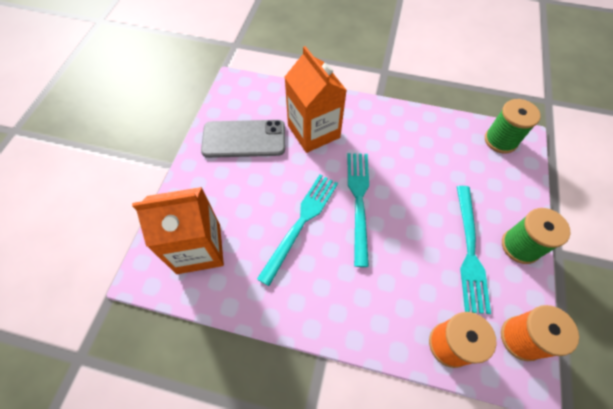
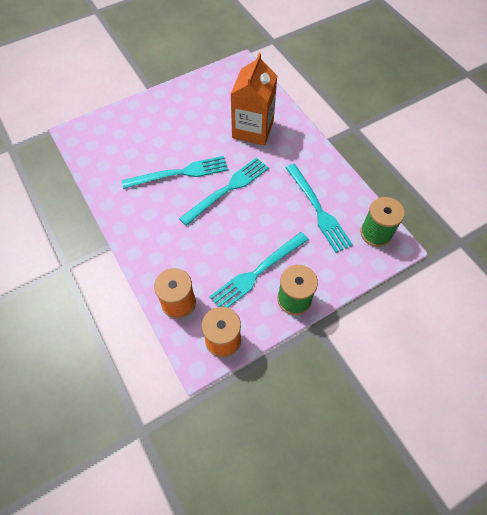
camera: 45 degrees right, 0 degrees up
(198, 248) = (113, 141): orange carton -> none
(244, 139) = (206, 102): grey phone -> none
(443, 157) = (317, 209): none -> turquoise fork

